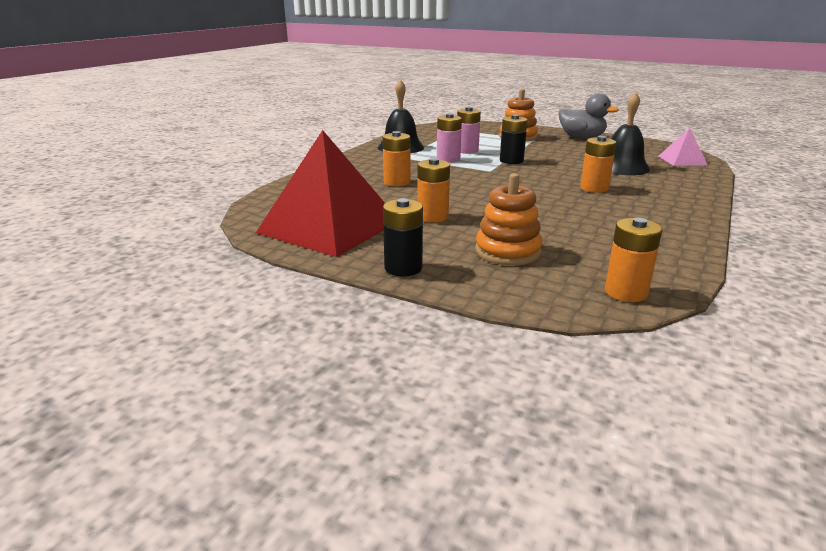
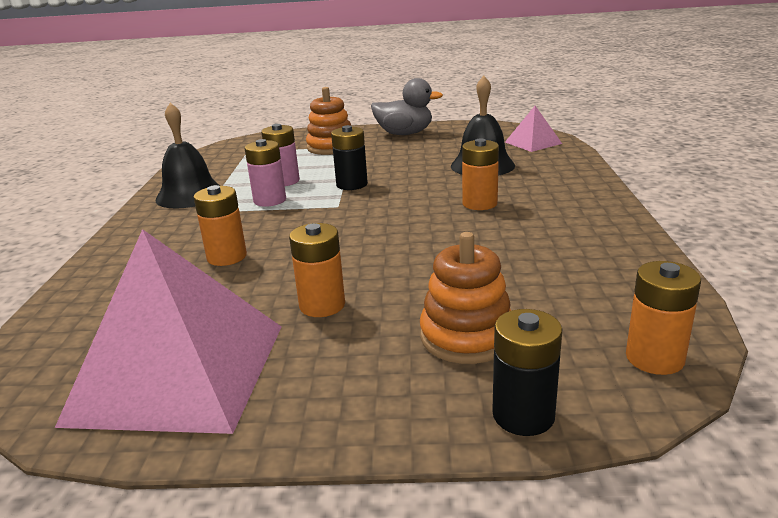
camera: 25 degrees left, 0 degrees up
(329, 226) = (179, 372): red pyramid -> pink pyramid
(403, 268) = (352, 419): black battery -> black battery (523, 415)

